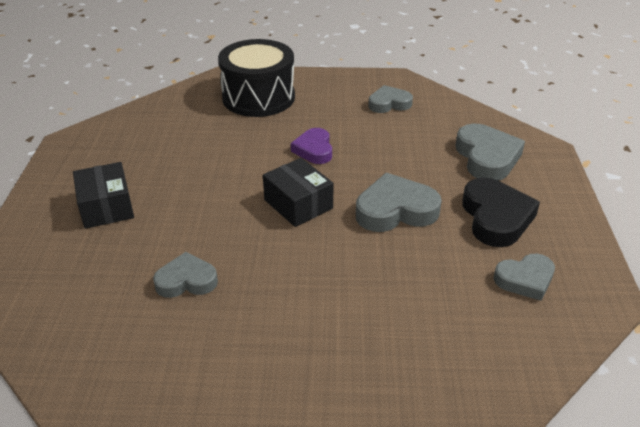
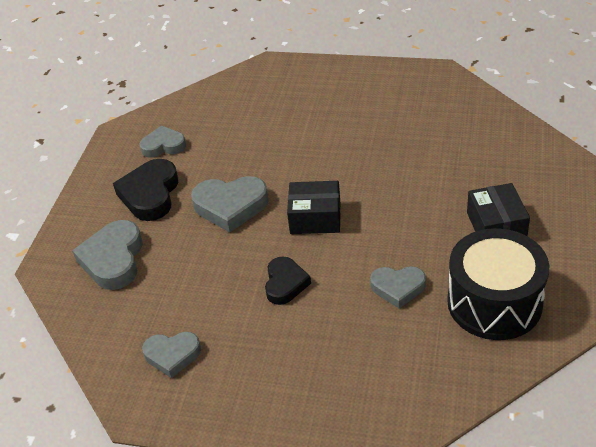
camera: 165 degrees left, 5 degrees up
(186, 281) = (412, 157): grey heart -> grey heart (398, 288)
(258, 97) = (337, 384): black drum -> black drum (494, 302)
(298, 204) = (315, 218): black box -> black box turned 60 degrees counterclockwise
(314, 150) = (285, 283): purple heart -> black heart

